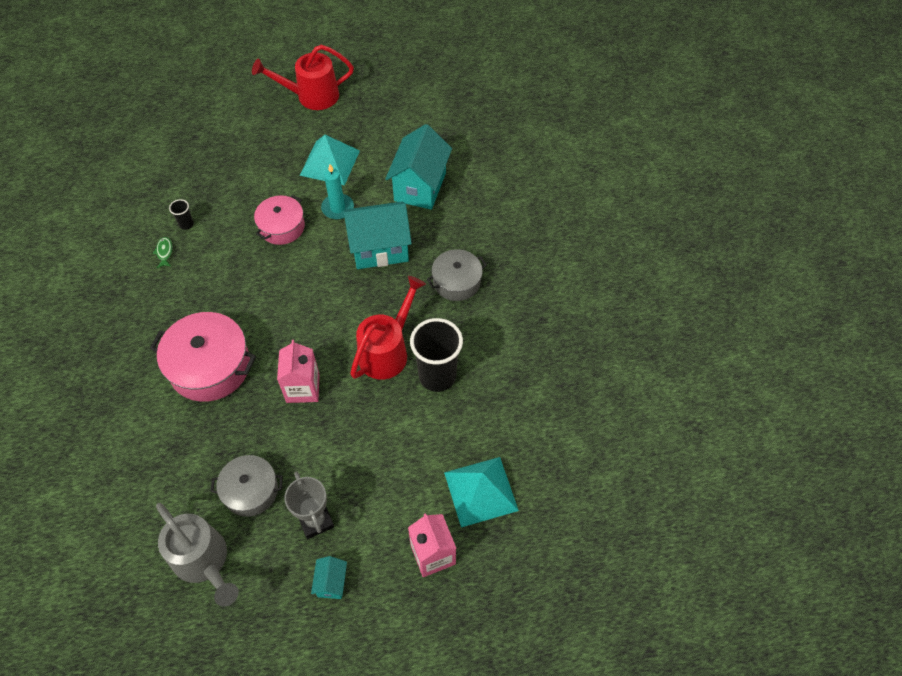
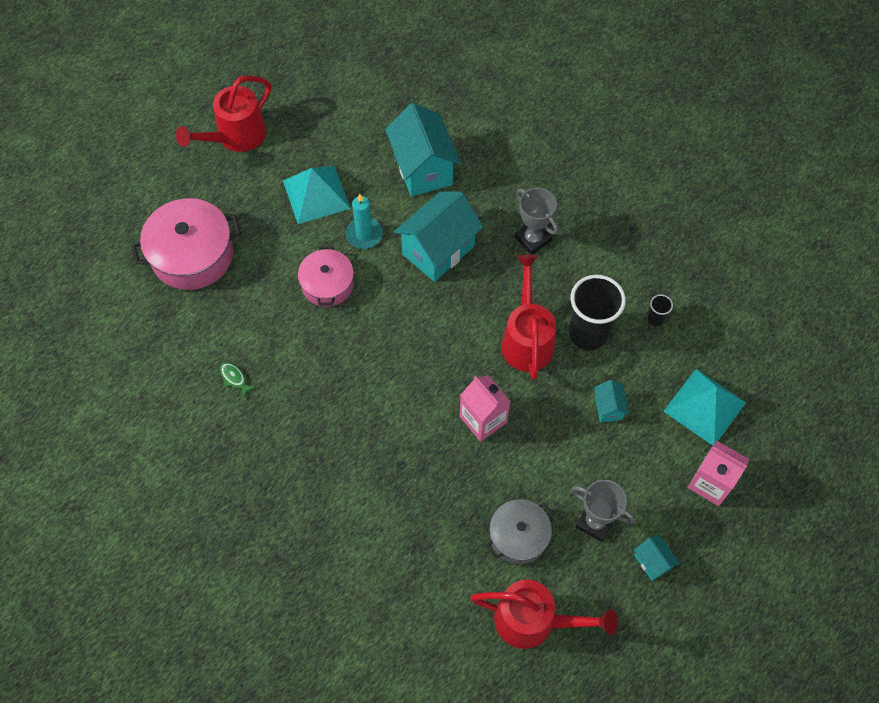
camera: 35 degrees left, 5 degrees up
(186, 224) = (230, 338): black cup -> black cup (655, 319)
(204, 562) = (534, 621): grey watering can -> red watering can
(210, 366) = (381, 455): pink pot -> pink pot (192, 255)
(403, 441) = (608, 408): none -> turquoise house
(456, 282) = (532, 239): grey pot -> grey trophy

